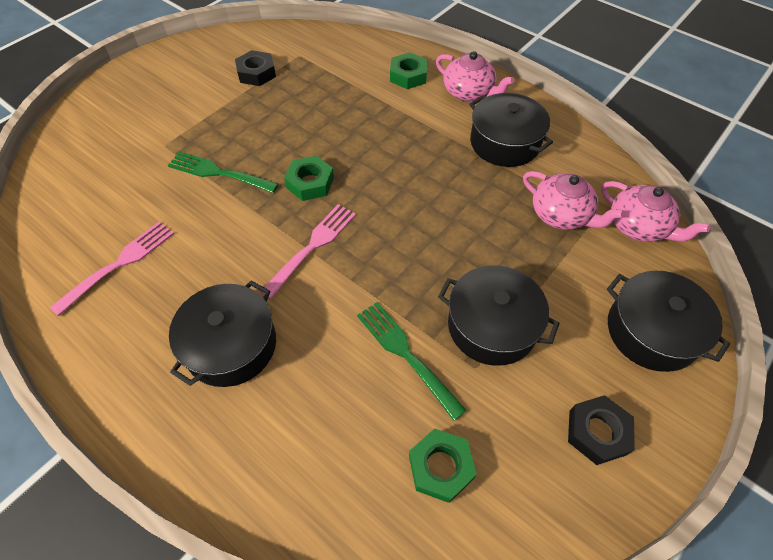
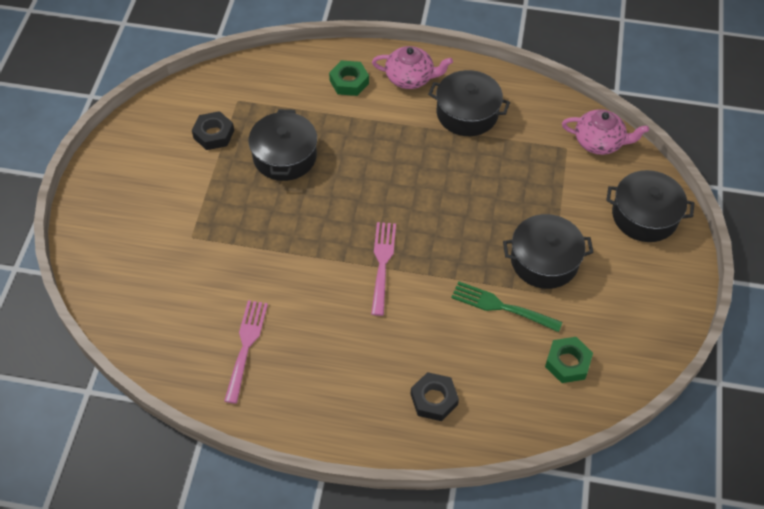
camera: 30 degrees left, 0 degrees up
(219, 173) = (260, 239): green fork -> none
(231, 345) = (380, 359): black pot -> black pot (284, 156)
(310, 183) = (341, 214): green nut -> none
(561, 215) = (543, 157): pink teapot -> none
(597, 432) = (645, 296): black nut -> black nut (434, 399)

